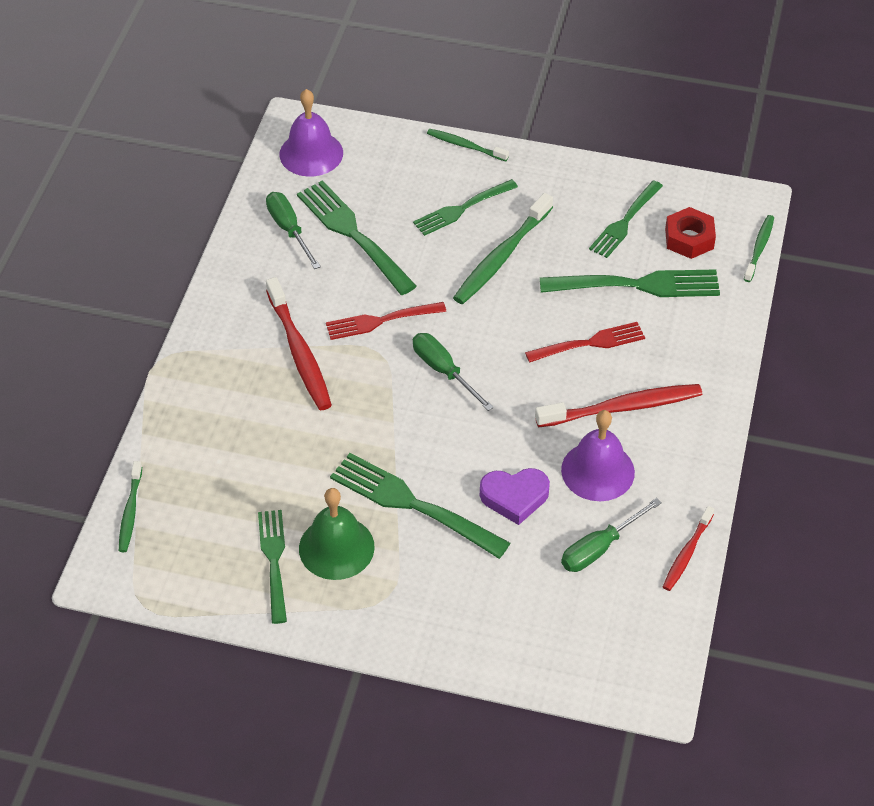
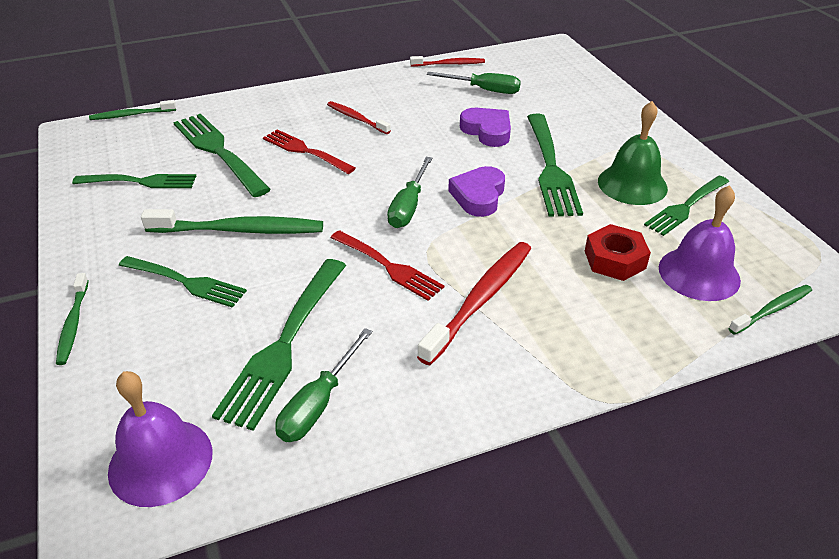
camera: 125 degrees left, 10 degrees down
(417, 425) = (478, 196): none -> purple heart
(598, 471) = (424, 109): purple bell -> purple bell (699, 273)
(622, 407) = (357, 118): red toothbrush -> red toothbrush, size x0.58
(689, 239) = (141, 146): red nut -> red nut (614, 259)

